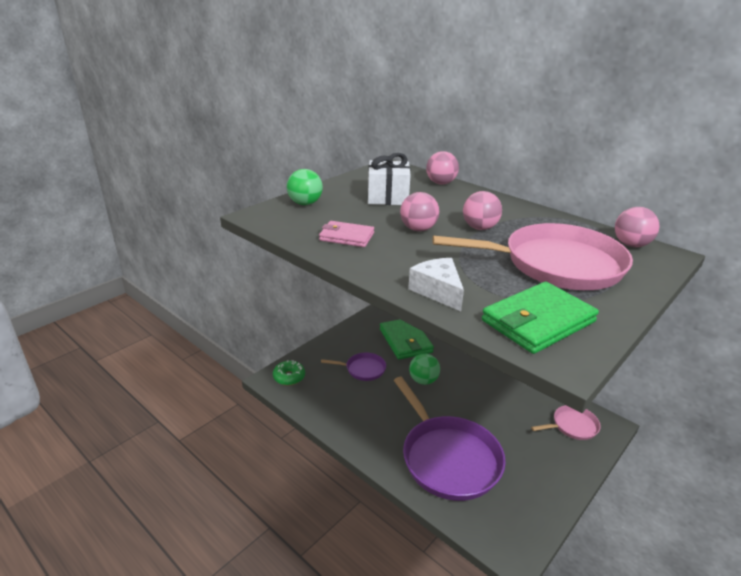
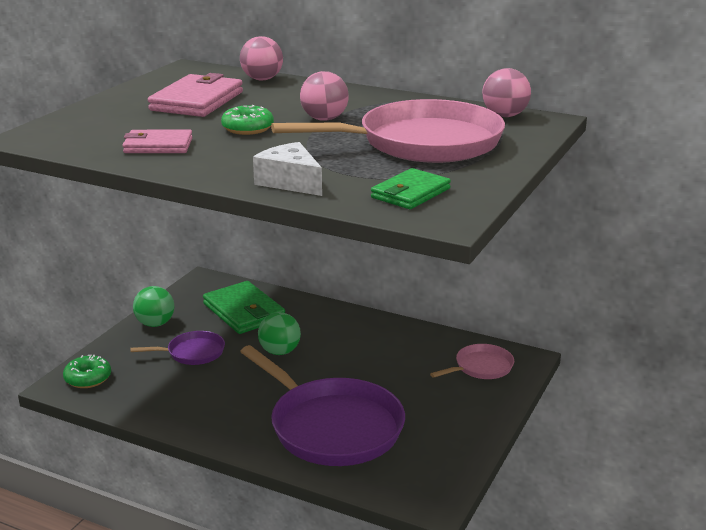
camera: 15 degrees left, 5 degrees down
(305, 203) = (87, 118): green ball -> green ball (155, 324)
(388, 197) = (197, 101): white gift -> pink wallet
(418, 229) = (247, 128): pink ball -> green donut
(538, 321) = (410, 193): green wallet -> green wallet, size x0.63

